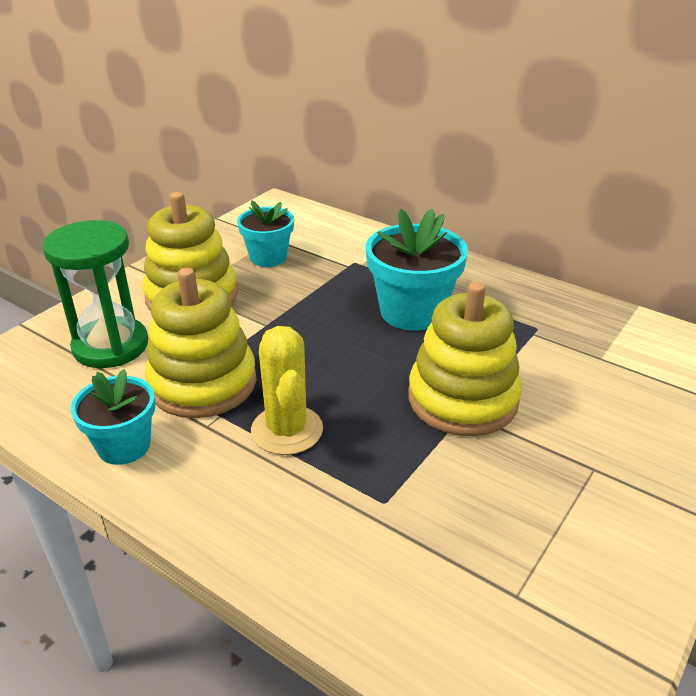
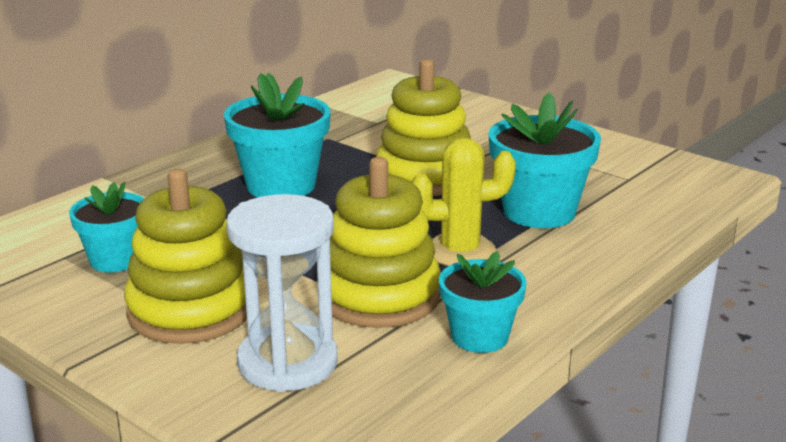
camera: 85 degrees left, 10 degrees down
(111, 346) = (287, 363): green hourglass -> white hourglass
(388, 493) = (539, 212): none -> turquoise flower pot

